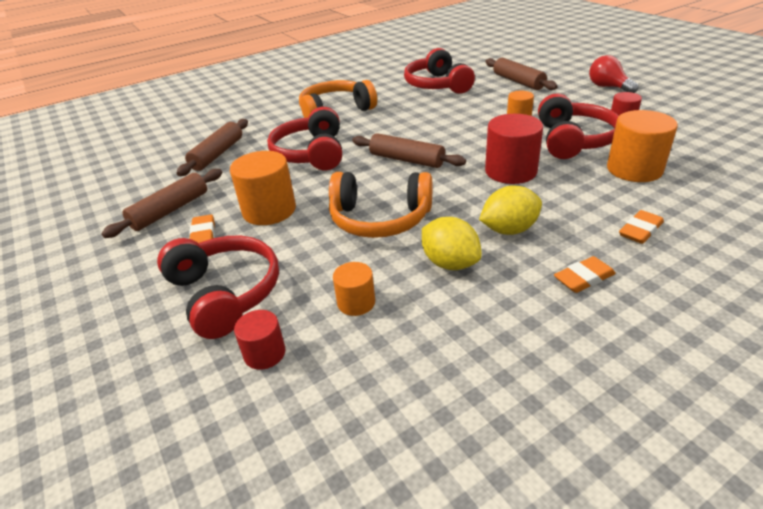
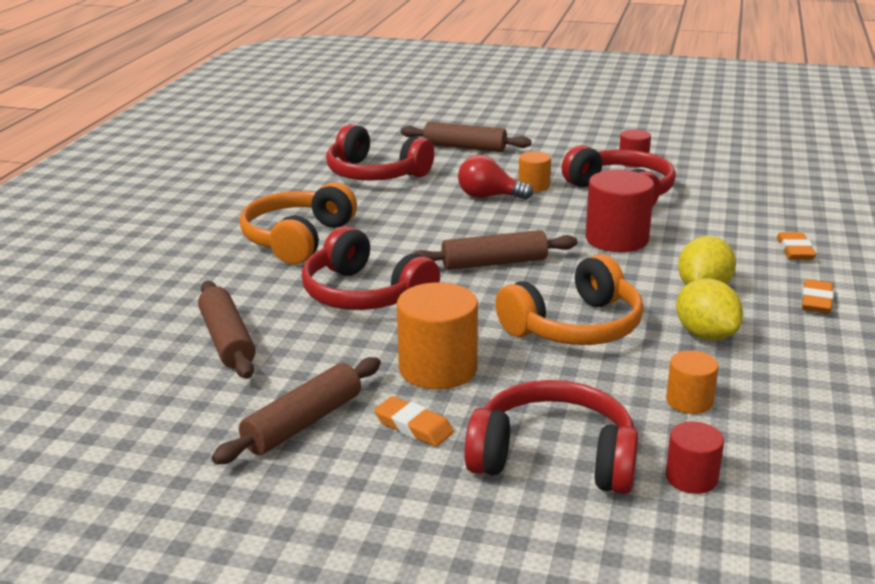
camera: 45 degrees left, 10 degrees down
(170, 210) = (303, 423): brown rolling pin -> brown rolling pin turned 45 degrees clockwise
(450, 263) = (705, 335): yellow lemon -> yellow lemon turned 60 degrees clockwise
(608, 87) = (567, 132): red light bulb -> red light bulb (489, 196)
(634, 169) = (713, 203): orange cylinder -> none

